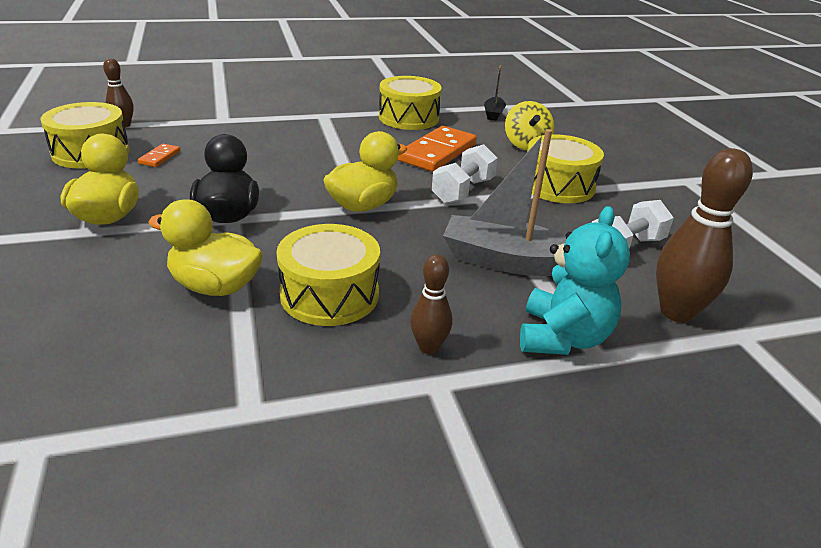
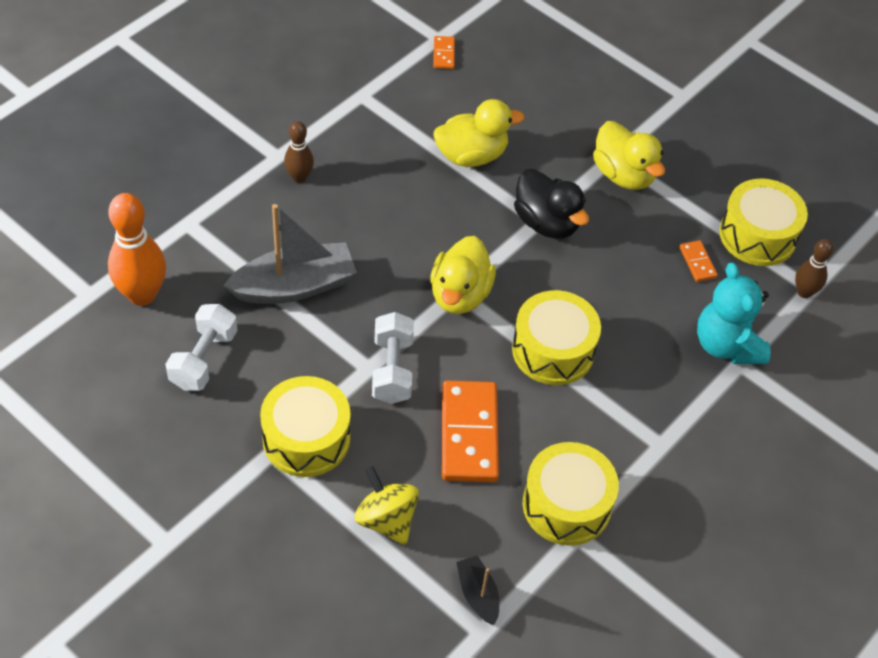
camera: 145 degrees right, 20 degrees up
(68, 415) = (443, 54): none -> orange domino
(329, 294) = (394, 186): yellow drum -> yellow drum (553, 350)
(563, 338) = (218, 227): turquoise teddy bear -> turquoise teddy bear (726, 345)
(676, 312) = (142, 295): brown bowling pin -> orange bowling pin

